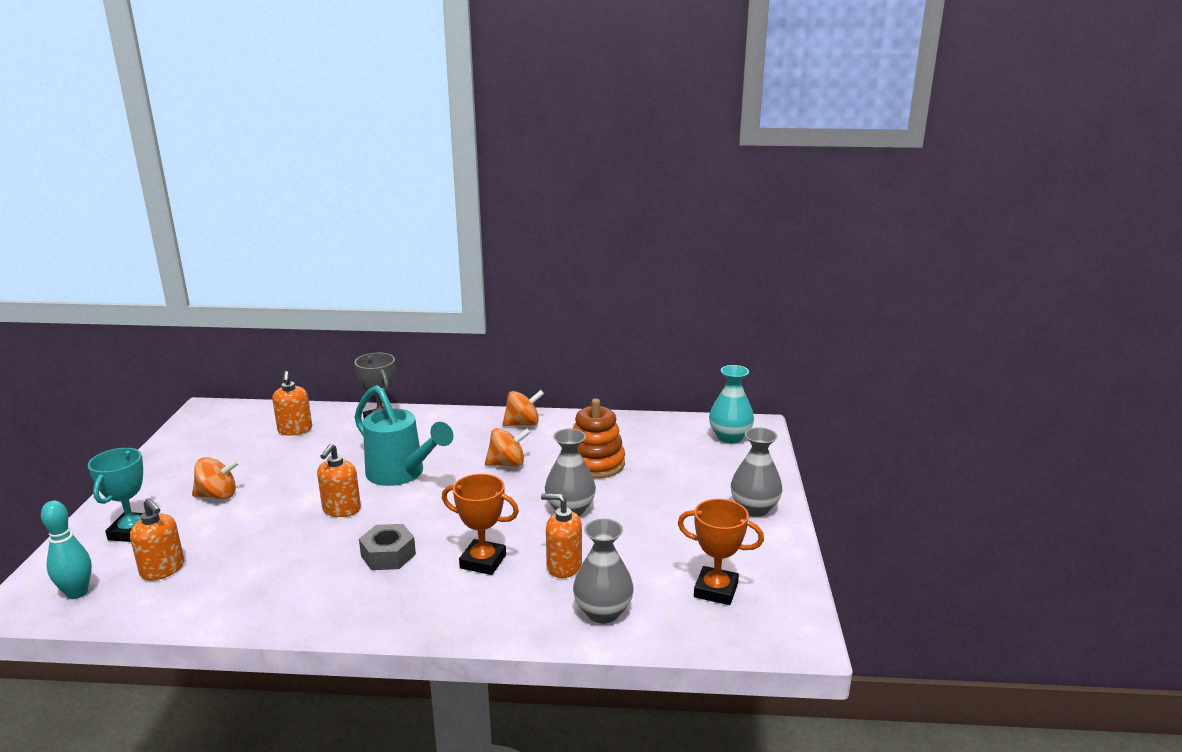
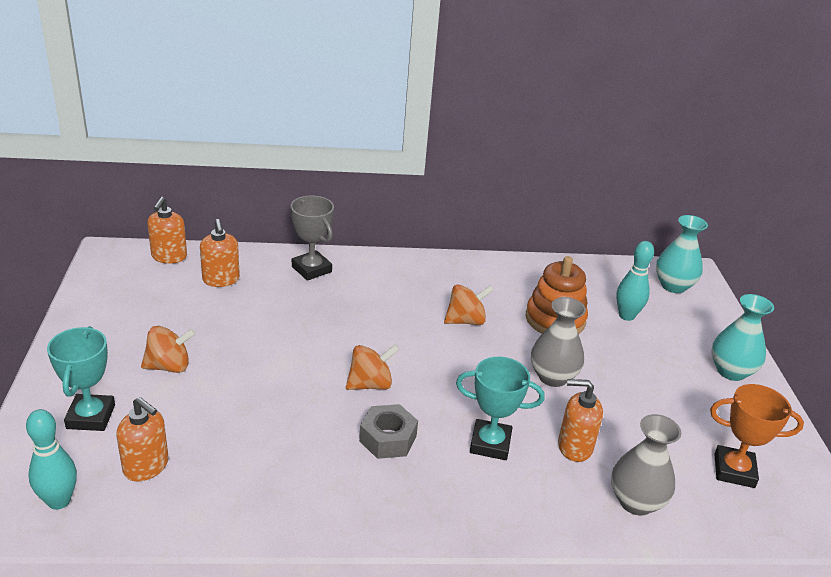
camera: 10 degrees left, 10 degrees up
(341, 509) = (314, 382): orange soap dispenser -> orange soap dispenser (169, 257)
(401, 474) = (360, 335): turquoise watering can -> none
(483, 561) = (490, 444): orange trophy -> turquoise trophy
(523, 424) = (461, 270): orange spinning top -> orange spinning top (370, 384)
(669, 461) = (626, 316): none -> turquoise bowling pin
(754, 508) = (731, 371): grey vase -> turquoise vase

